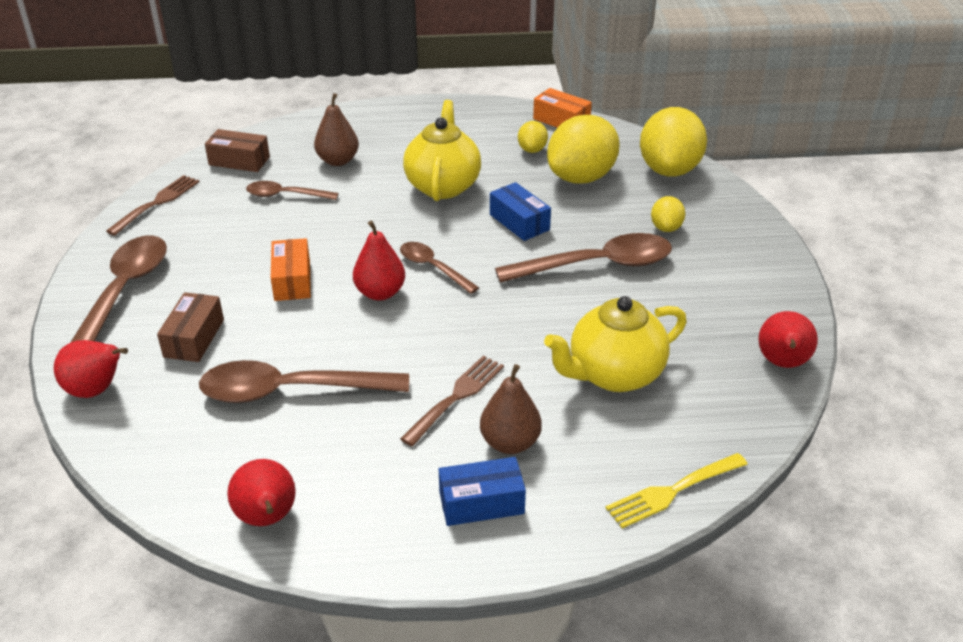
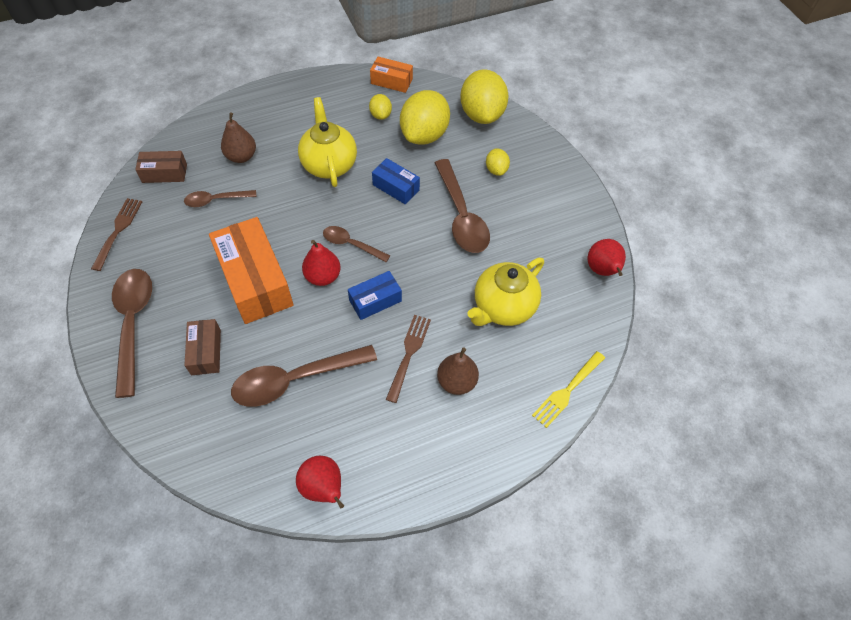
camera: 20 degrees left, 20 degrees up
(96, 390) = (155, 417): red pear -> none
(292, 280) = (255, 281): orange box -> orange box, size x1.92
(481, 503) = (455, 434): blue box -> blue box (375, 300)
(596, 265) = (461, 215): brown spoon -> brown spoon turned 105 degrees clockwise

